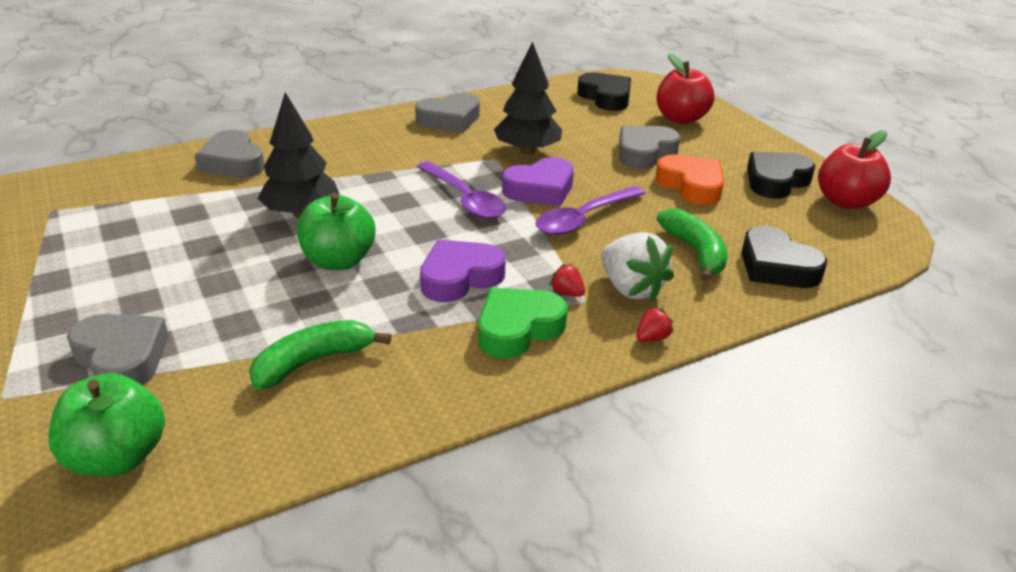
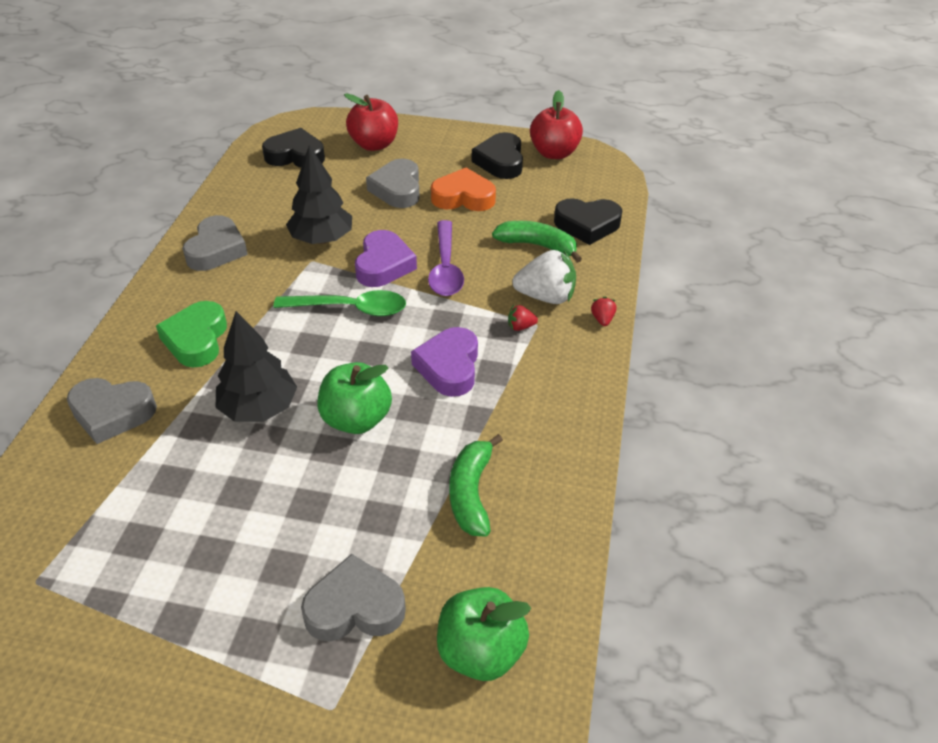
camera: 50 degrees left, 10 degrees up
(465, 199) = (350, 309): purple spoon -> green spoon
(518, 329) = (535, 371): green heart -> green heart (196, 339)

